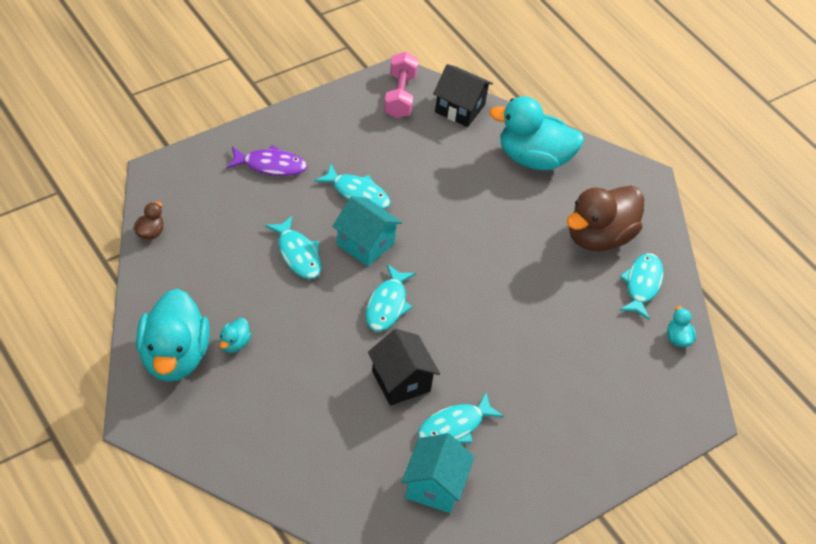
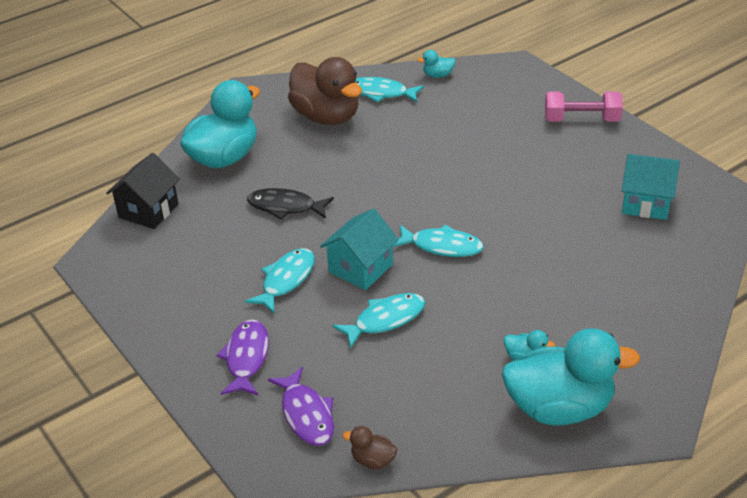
camera: 85 degrees left, 10 degrees down
(204, 197) = (306, 414): none -> purple fish
(400, 95) = (125, 257): pink dumbbell -> pink dumbbell (581, 119)
(401, 381) = (535, 231): black house -> none
(454, 426) = (576, 194): turquoise fish -> none
(456, 198) = (285, 207): none -> black fish
(533, 158) = (224, 158): turquoise duck -> turquoise duck turned 150 degrees counterclockwise

